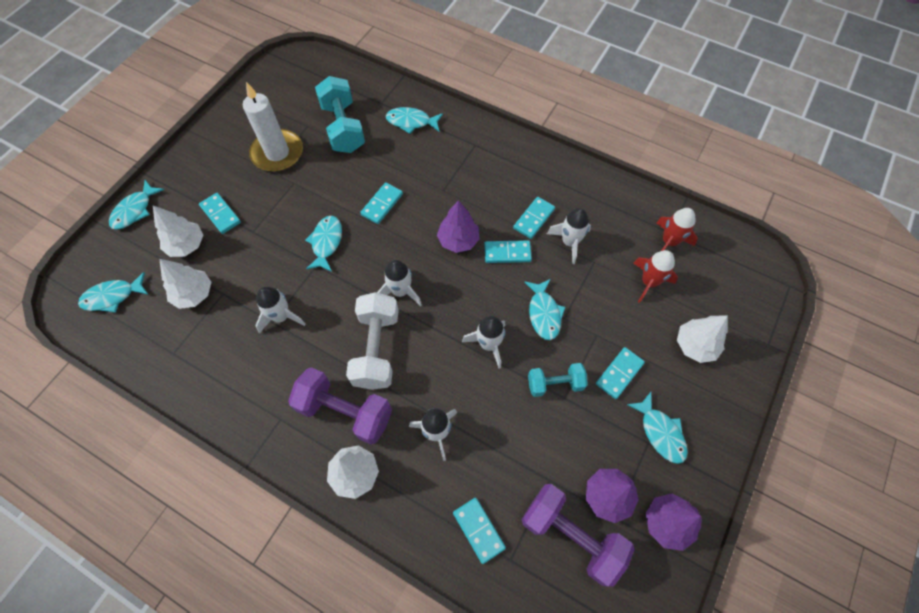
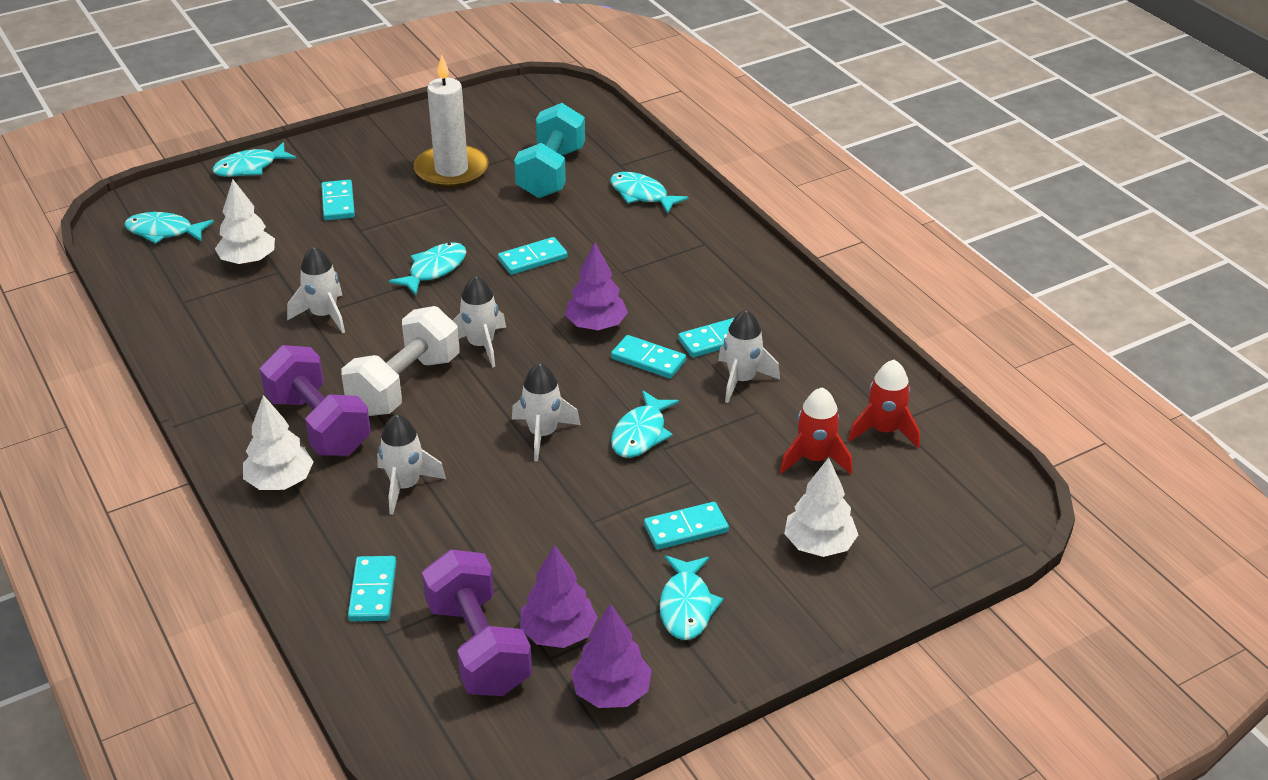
camera: 30 degrees right, 25 degrees down
(186, 245) = (277, 216): white tree -> none
(555, 384) = (591, 503): turquoise dumbbell -> none

